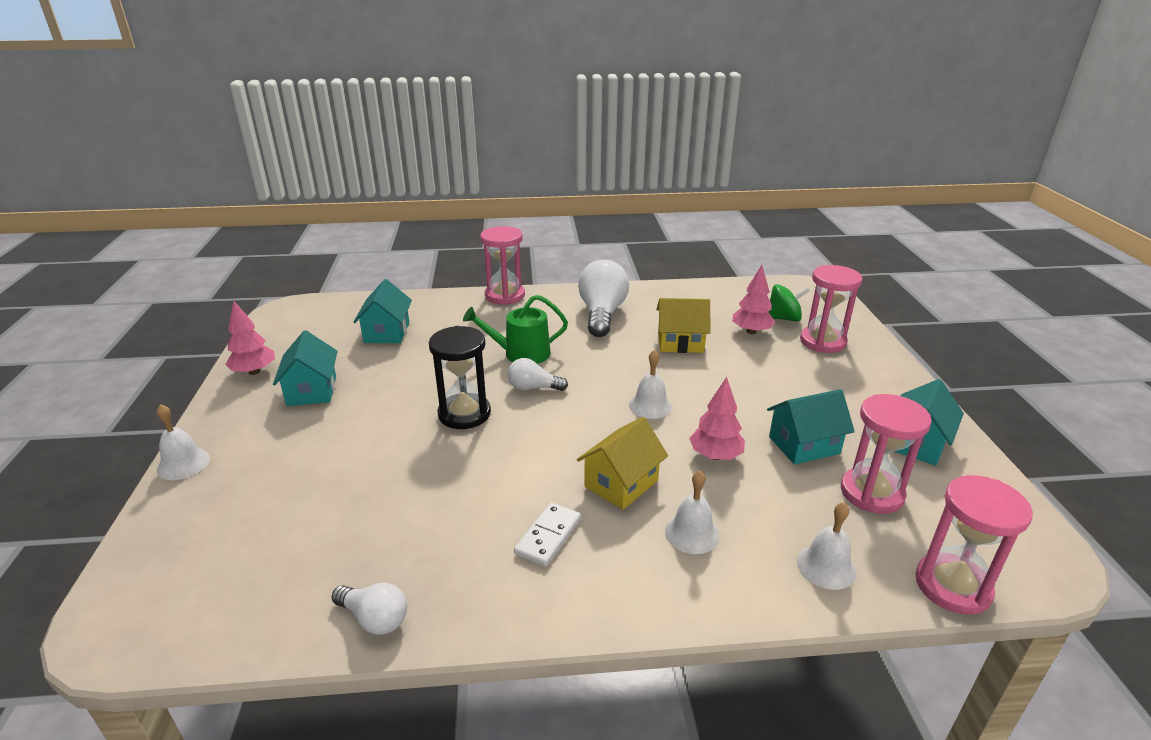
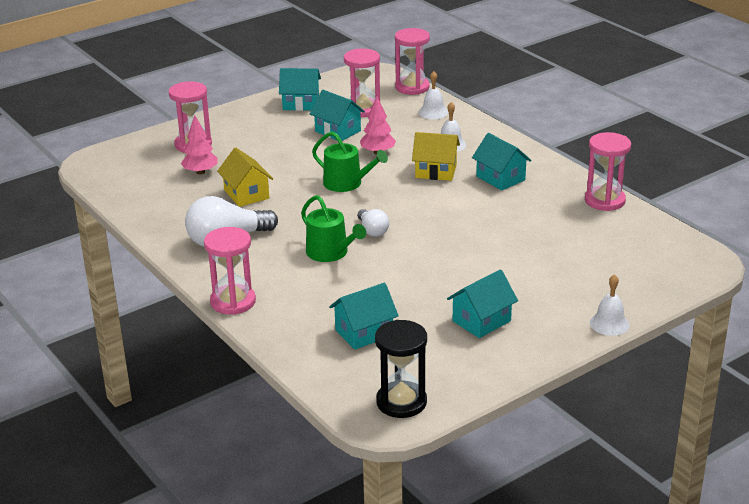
camera: 120 degrees left, 0 degrees up
(254, 371) = (493, 366): pink tree -> none
(375, 619) = (604, 200): white light bulb -> pink hourglass
(464, 414) = (432, 244): black hourglass -> black hourglass (401, 402)
(548, 536) = (500, 178): white domino -> turquoise house
(650, 405) = (347, 183): white bell -> green watering can
(783, 318) = (164, 164): green spinning top -> none

